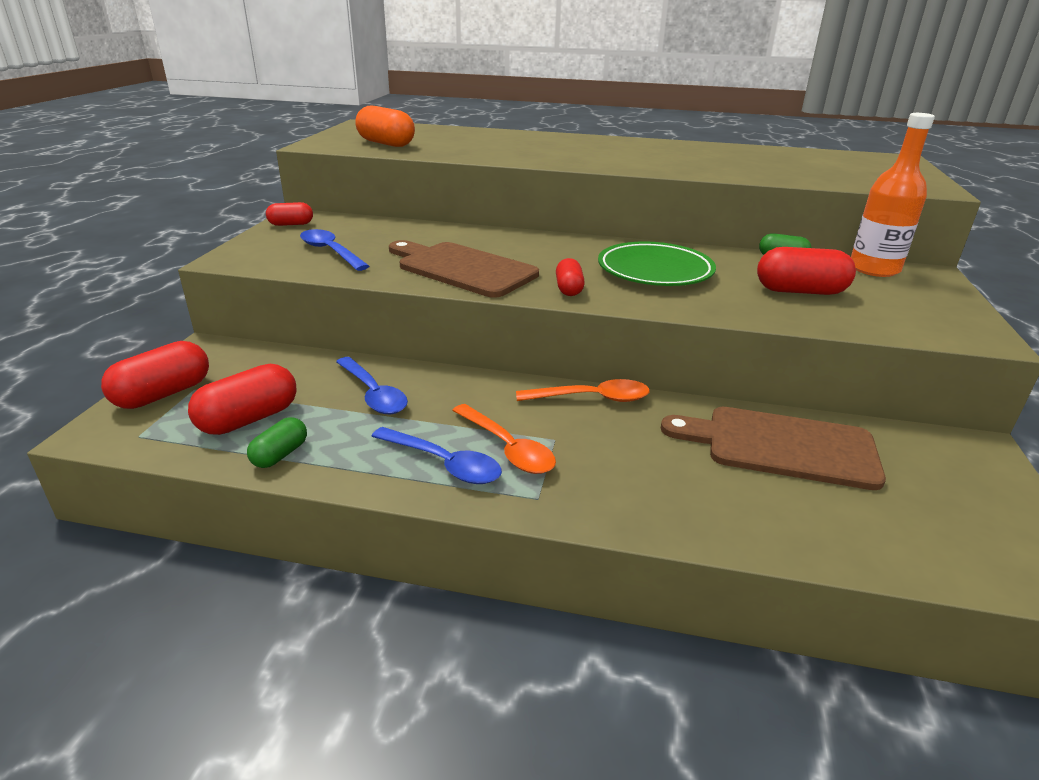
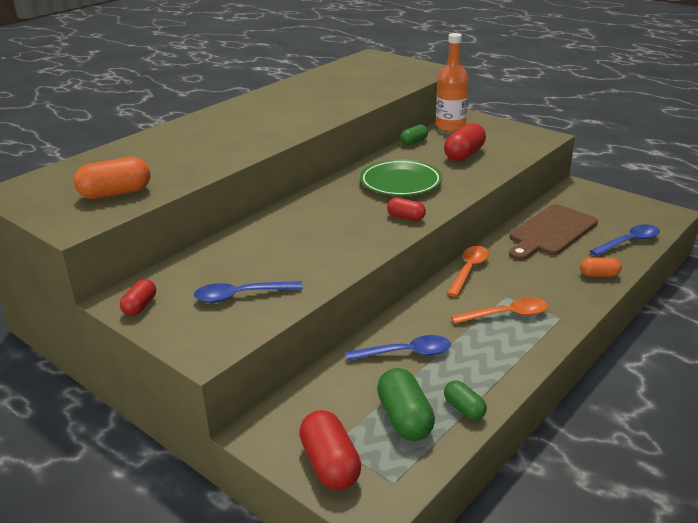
camera: 60 degrees left, 0 degrees up
(249, 419) = (405, 418): red capsule -> green capsule
(443, 463) = (511, 342): blue spoon -> blue spoon (629, 242)
(462, 268) = (335, 246): brown cutting board -> none
(703, 518) = (599, 275): none -> orange capsule

